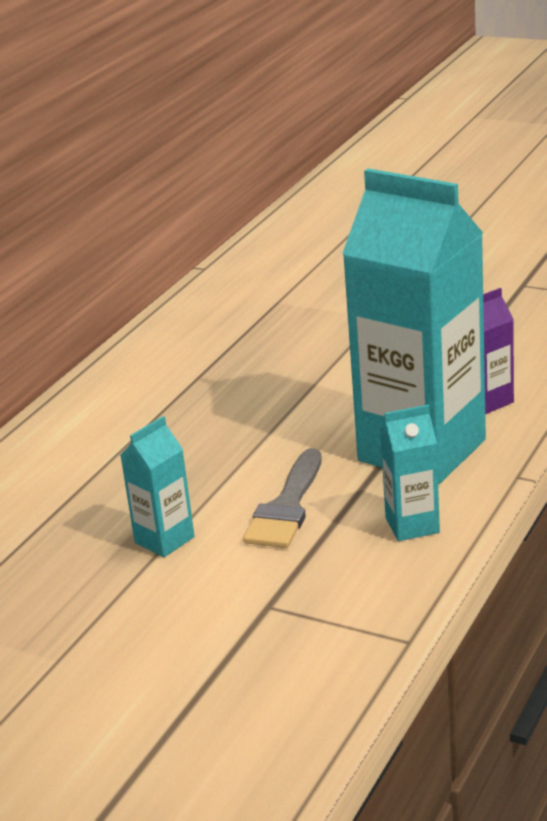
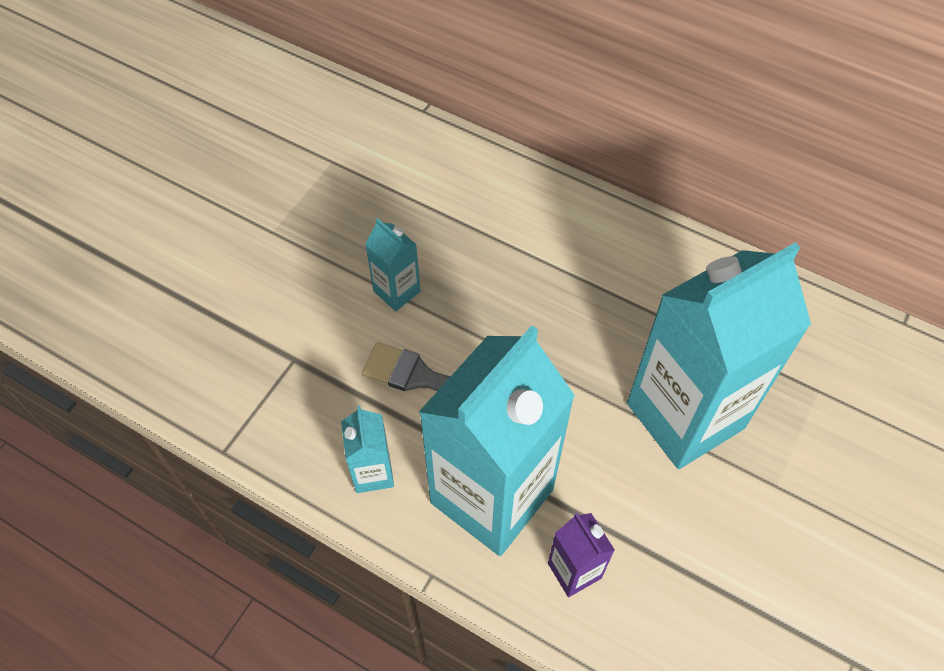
camera: 90 degrees right, 30 degrees up
(313, 358) = (685, 416): none -> turquoise carton

